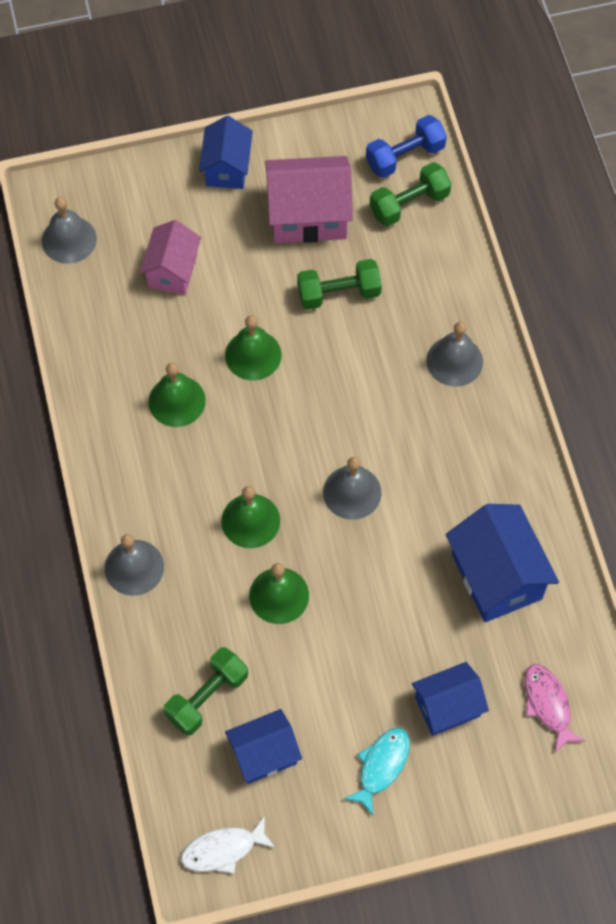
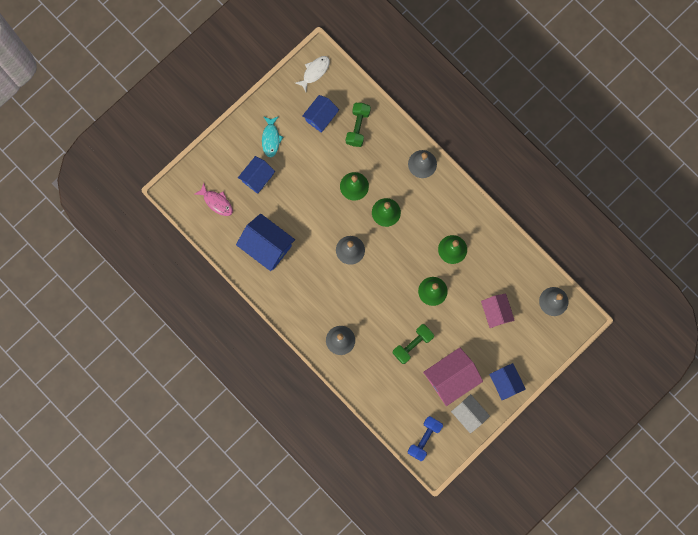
camera: 150 degrees right, 15 degrees up
(313, 154) = (468, 414): none -> white house
(409, 204) = (407, 412): green dumbbell -> none

